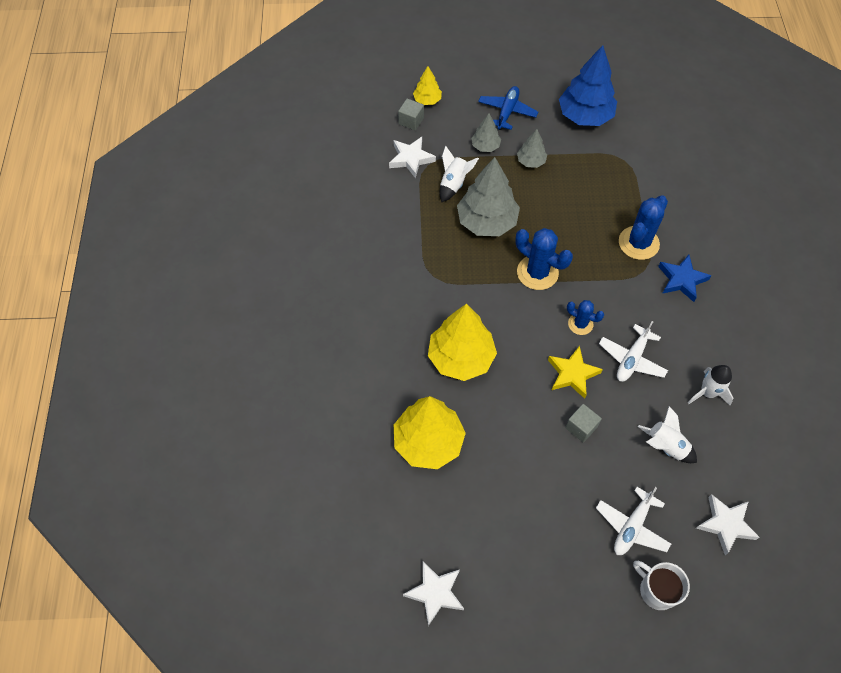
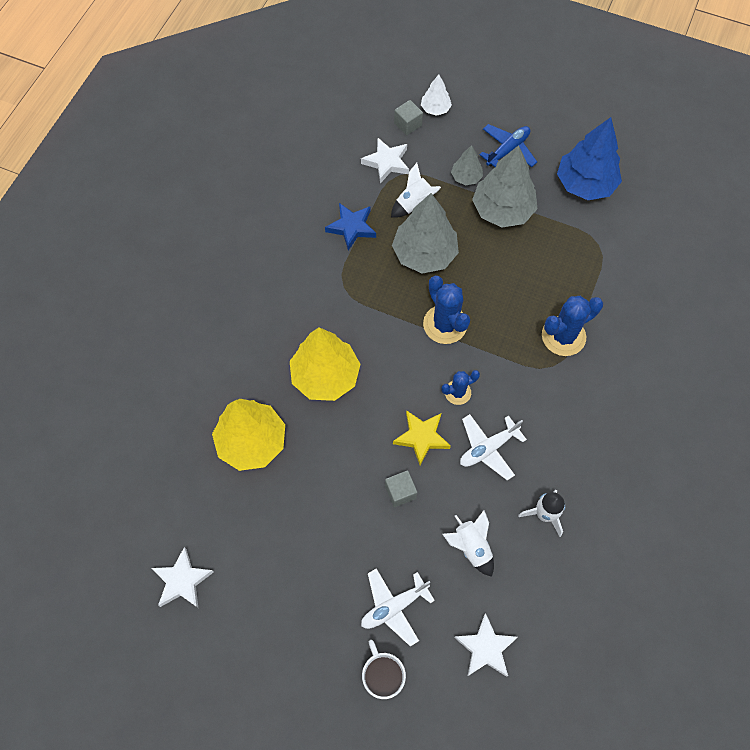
camera: 25 degrees right, 5 degrees up
(427, 100) = (435, 109): yellow tree -> white tree
(531, 161) = (502, 210): grey tree -> grey tree, size x1.97
(580, 324) = (457, 392): blue cactus -> blue cactus turned 75 degrees counterclockwise
(681, 280) = (585, 391): blue star -> blue star (351, 227)

